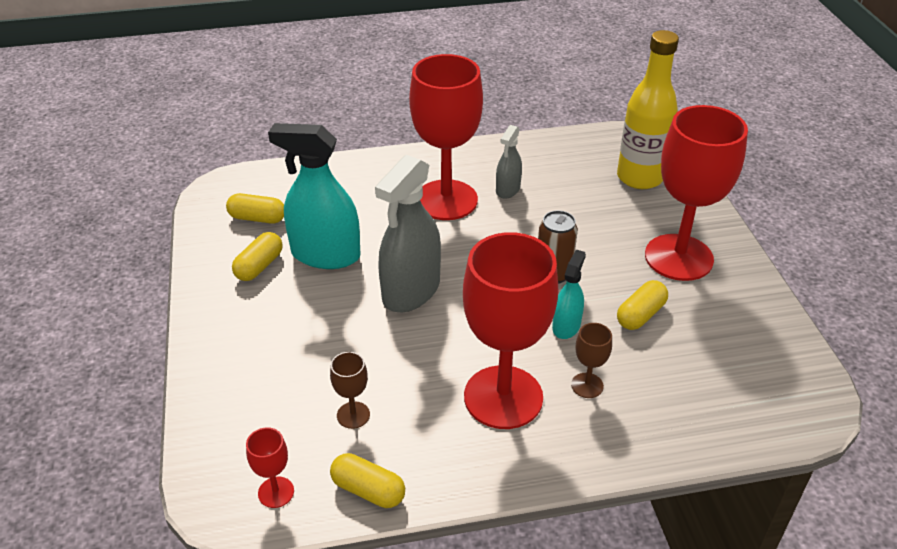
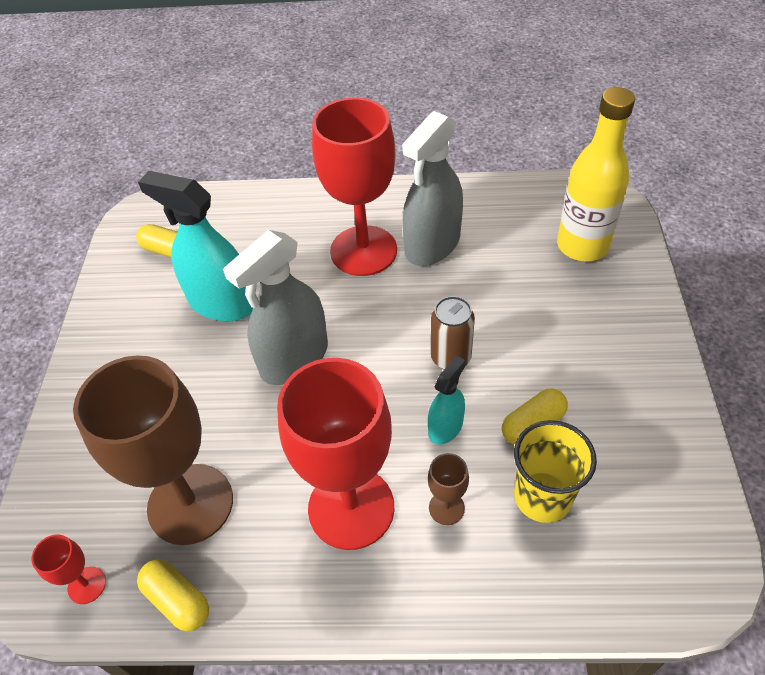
camera: 15 degrees right, 10 degrees up
(259, 266) = (153, 308): yellow capsule -> none
(353, 415) = (190, 504): brown goblet -> brown goblet, size x2.43
(508, 189) = (432, 245): grey spray bottle -> grey spray bottle, size x1.90
(666, 366) = (542, 496): none -> yellow cup
(678, 257) = (598, 355): red goblet -> none

